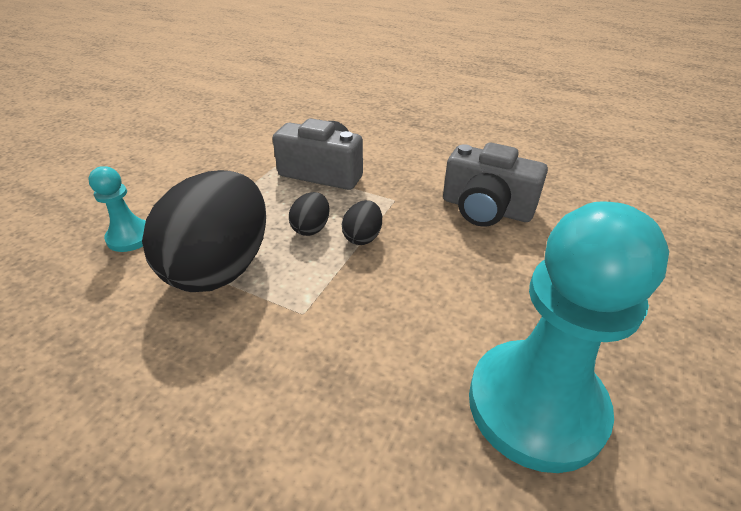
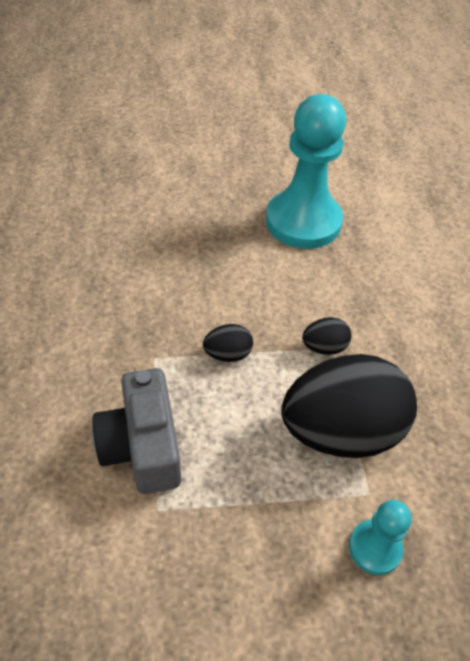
camera: 125 degrees left, 10 degrees up
(311, 228) = (244, 398): black egg -> black egg (324, 347)
(486, 209) = (127, 288): grey camera -> none

